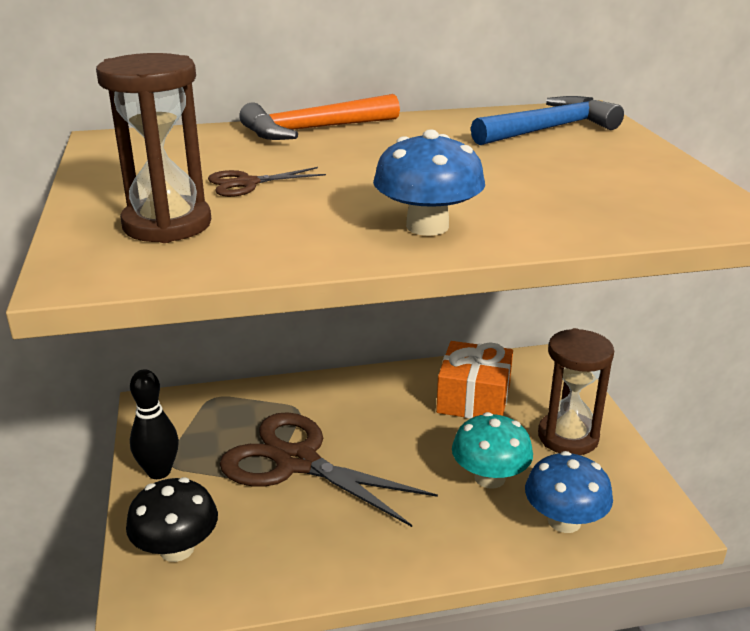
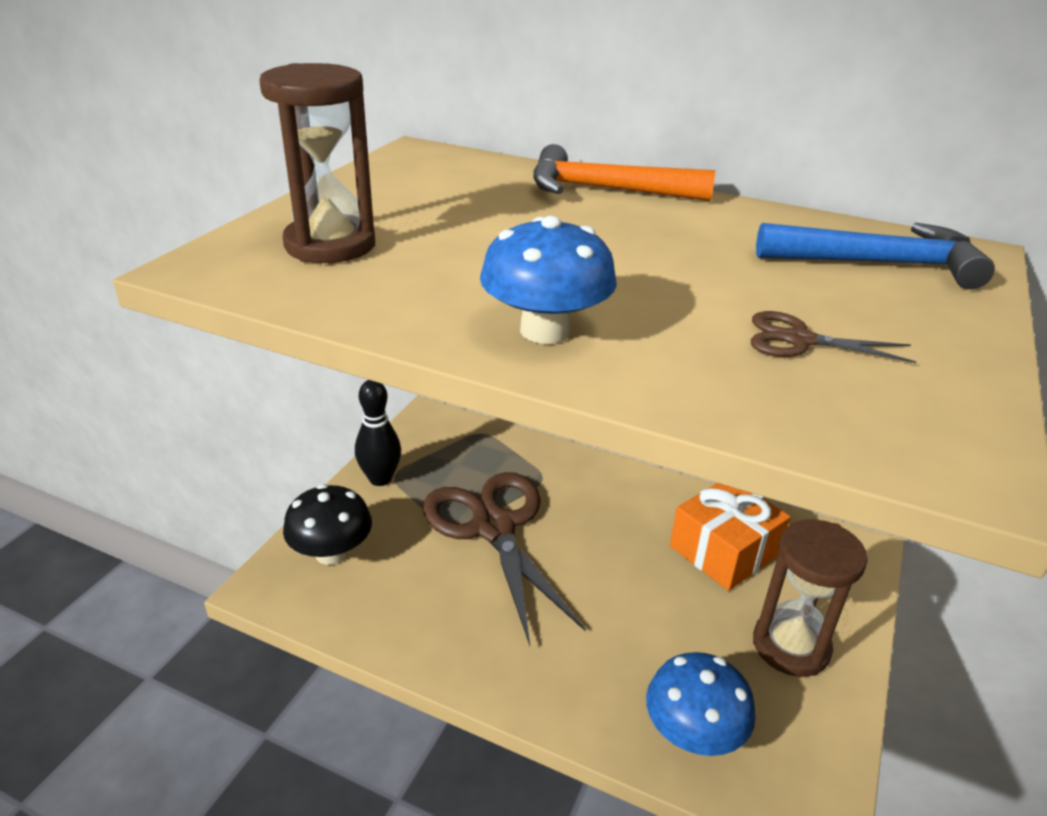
camera: 35 degrees right, 5 degrees up
(247, 183) = (456, 227): brown scissors -> brown scissors (799, 340)
(489, 478) = (658, 642): turquoise mushroom -> none

